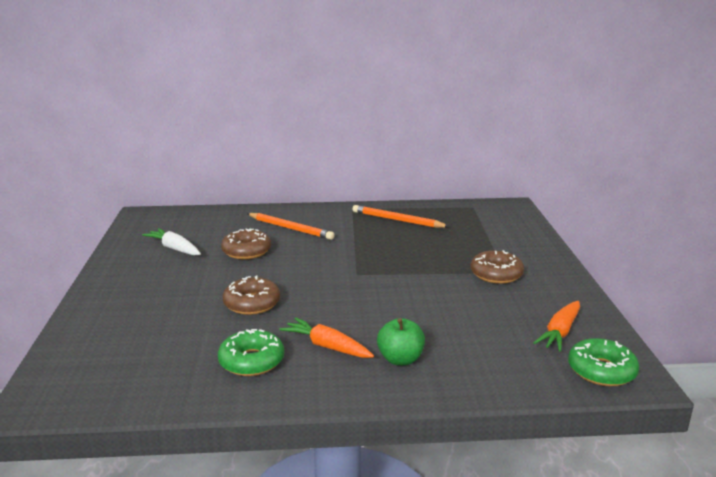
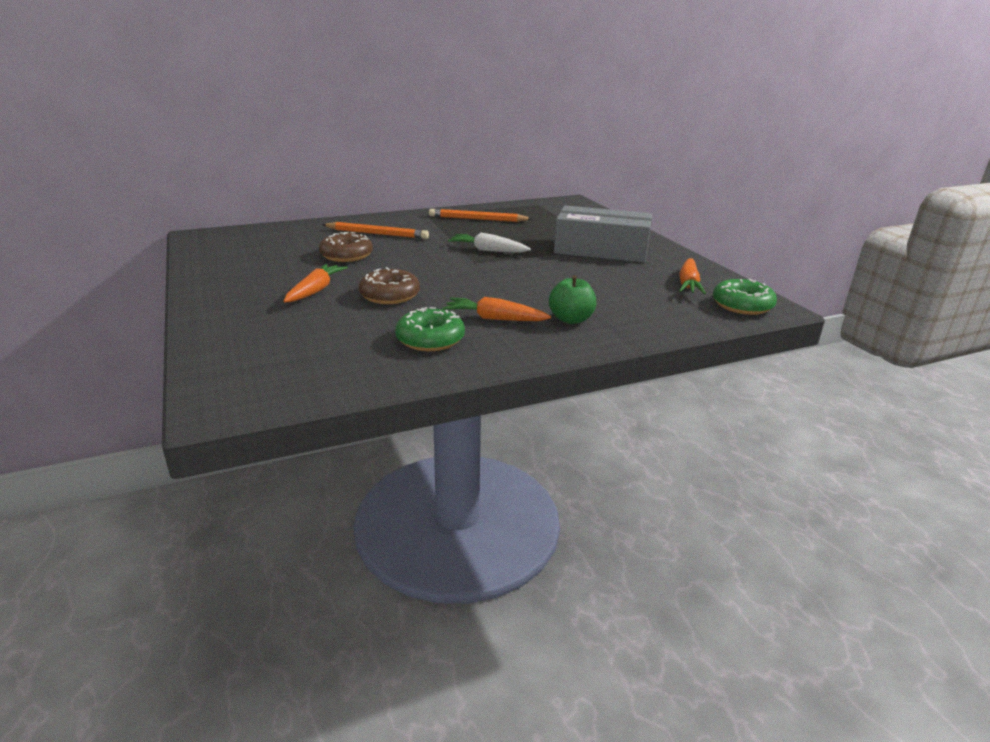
camera: 20 degrees left, 5 degrees up
(174, 248) = (264, 260): white carrot -> white carrot (488, 250)
(193, 289) = (315, 290): none -> orange carrot
(496, 274) = (601, 250): brown donut -> grey box

